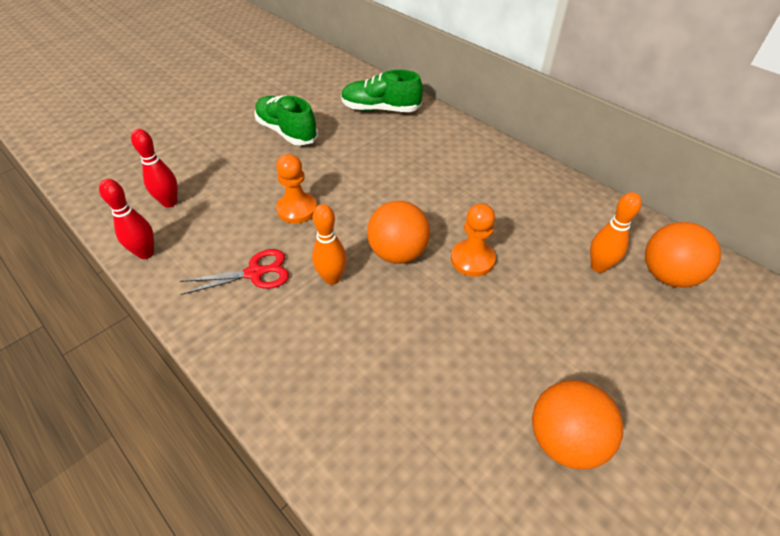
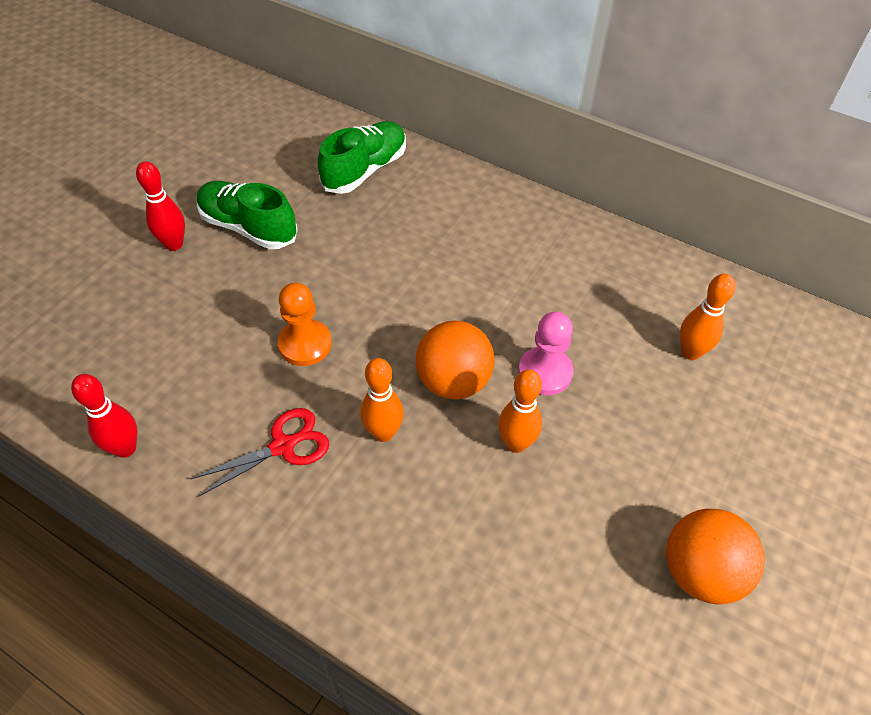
camera: 15 degrees left, 5 degrees up
(169, 202) = (126, 367): red bowling pin -> red bowling pin (174, 244)
(380, 109) = (365, 170): green shoe -> green shoe turned 135 degrees clockwise
(433, 306) = (516, 443): none -> orange bowling pin
(472, 259) = (545, 372): orange pawn -> pink pawn
(667, 275) = (767, 348): orange ball -> none

